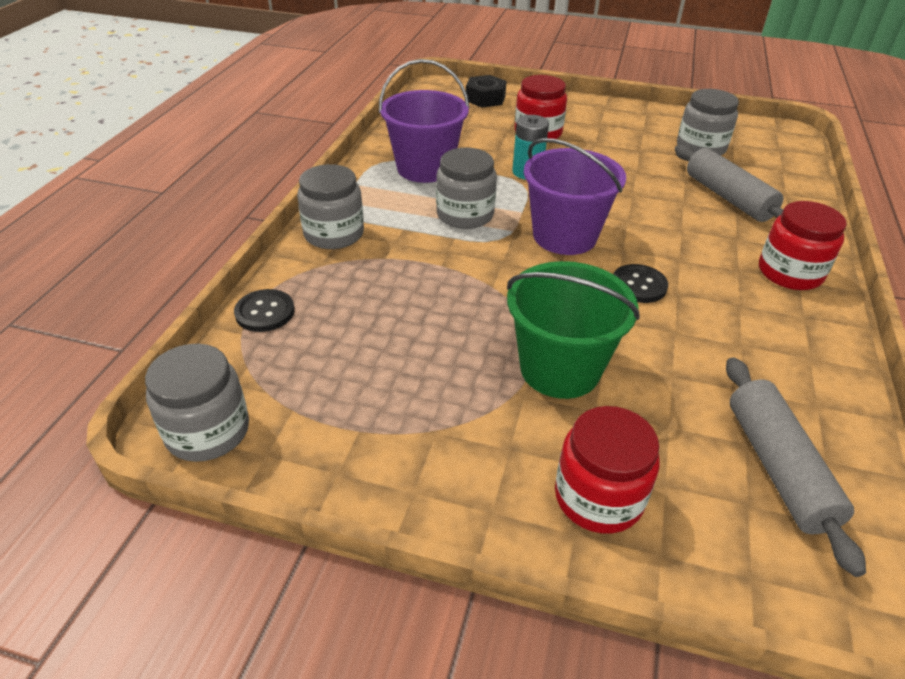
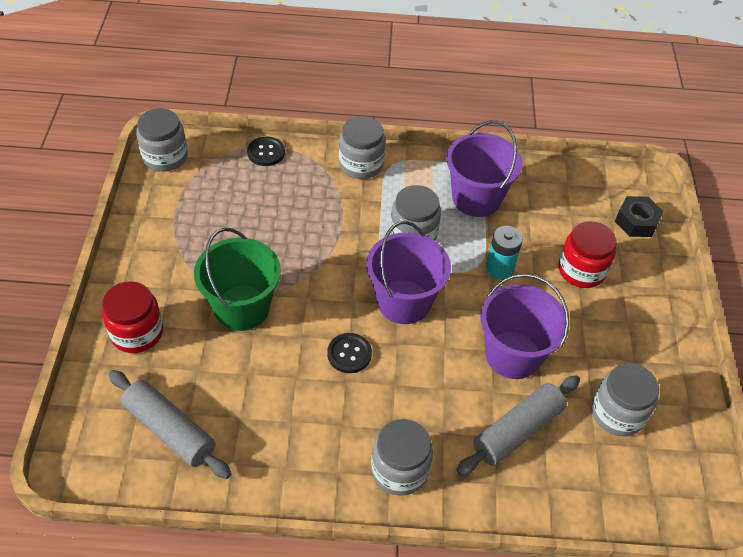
camera: 75 degrees right, 10 degrees up
(638, 184) = (512, 355): none -> purple bucket
(778, 467) = (169, 430): grey rolling pin -> grey rolling pin turned 60 degrees clockwise
(790, 273) = (399, 469): red jar -> grey jar

